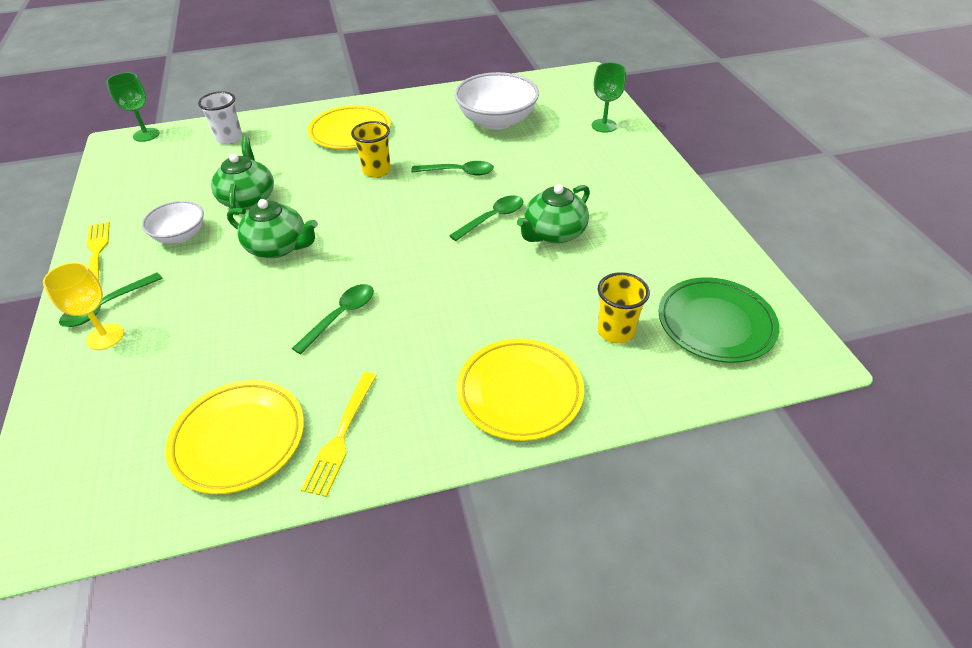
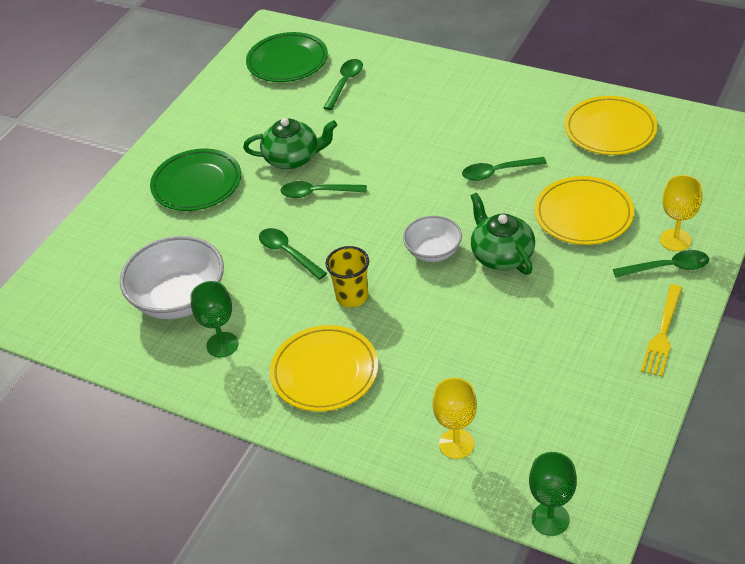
camera: 135 degrees left, 0 degrees up
(180, 235) = (578, 314): white bowl -> white bowl (433, 251)
(229, 138) = (456, 444): white cup -> yellow goblet
(248, 198) = (492, 328): green teapot -> none
(341, 436) = (550, 105): yellow fork -> none
(520, 392) = (435, 81): yellow plate -> yellow plate (583, 215)
(600, 179) = (197, 184): none -> green plate
(604, 126) = (107, 235): green goblet -> green goblet (222, 345)
(615, 331) = (345, 83): yellow cup -> green spoon

